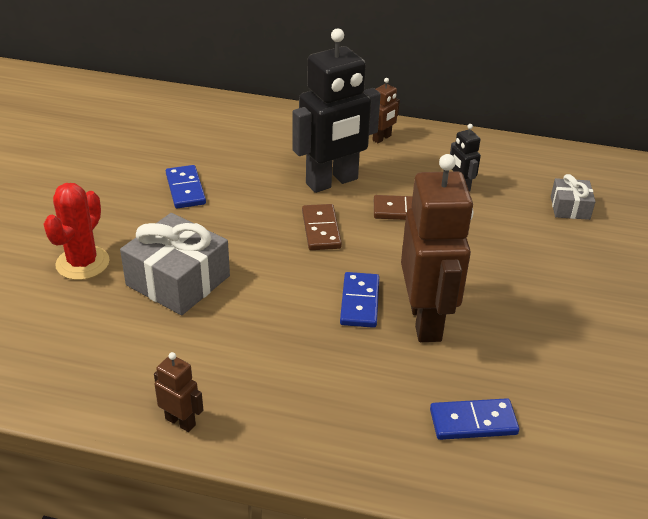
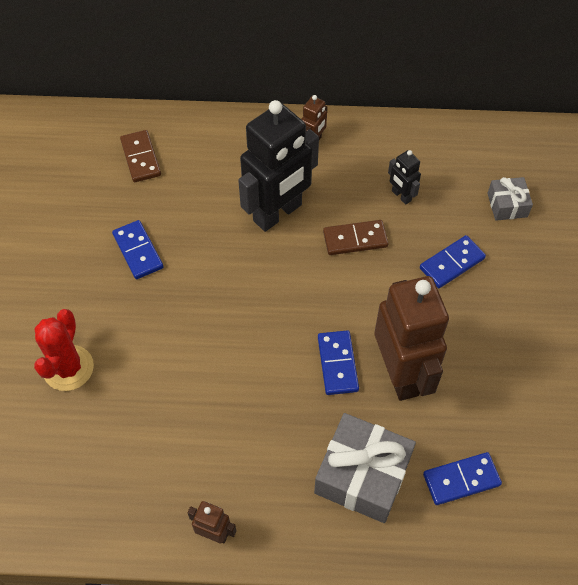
camera: 10 degrees left, 20 degrees up
(178, 280) = (165, 371): grey gift -> grey gift (362, 475)
(321, 229) = (282, 279): brown domino -> brown domino (141, 158)
(502, 243) = (451, 263): none -> blue domino

